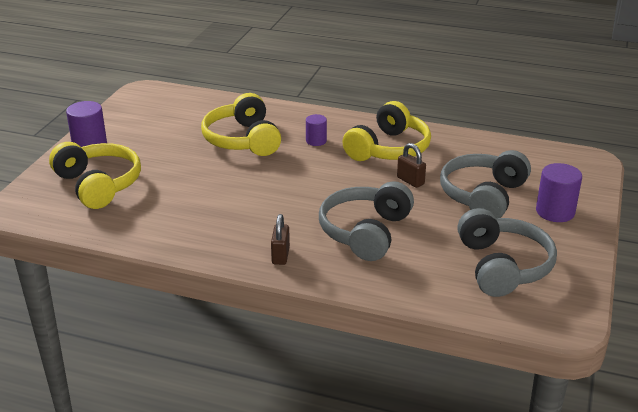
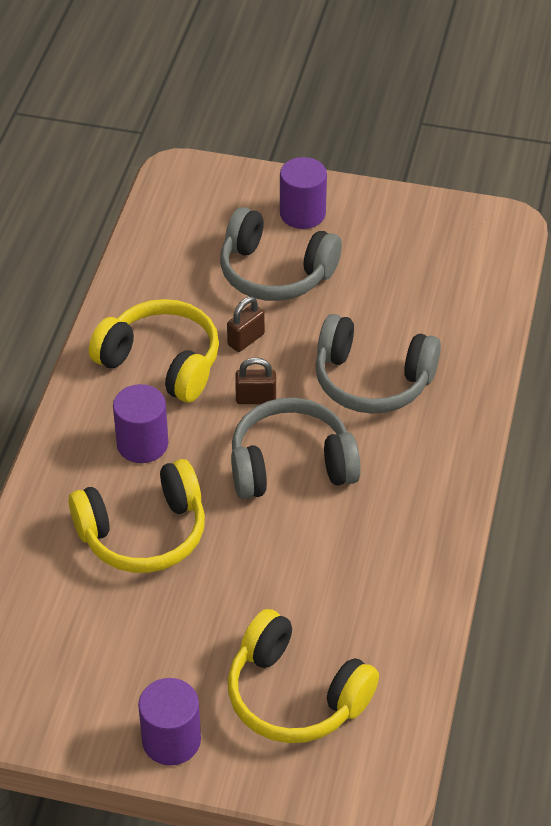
camera: 95 degrees left, 15 degrees up
(98, 185) = (295, 695): yellow headphones -> yellow headphones turned 105 degrees counterclockwise
(280, 256) = (436, 458): brown padlock -> brown padlock (256, 398)
(316, 141) = (142, 444): purple cylinder -> purple cylinder, size x1.62
(502, 266) = (419, 264): grey headphones -> grey headphones (291, 465)

